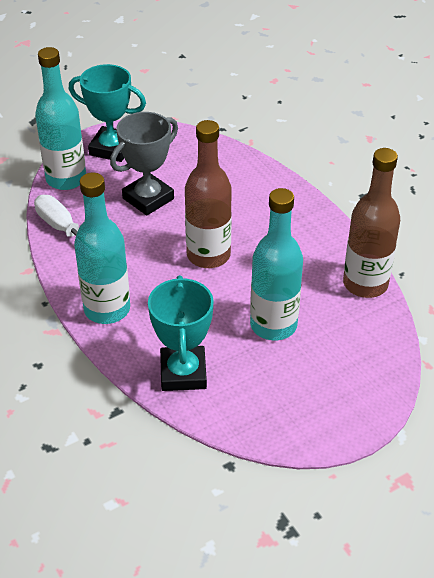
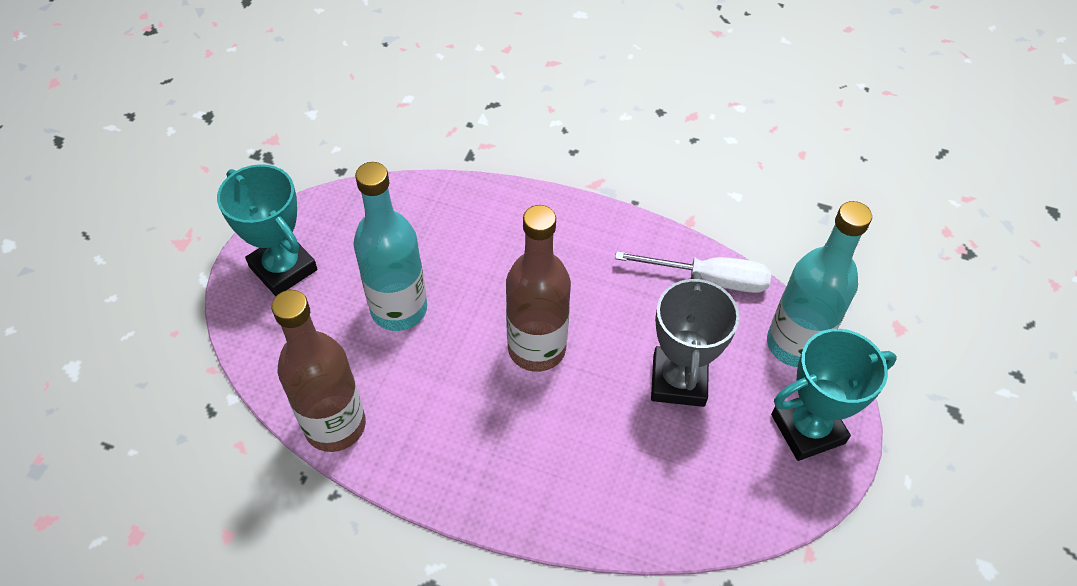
camera: 140 degrees right, 10 degrees up
(107, 309) = (570, 226): turquoise bottle -> none
(183, 373) = (442, 212): turquoise trophy -> turquoise trophy (283, 268)

